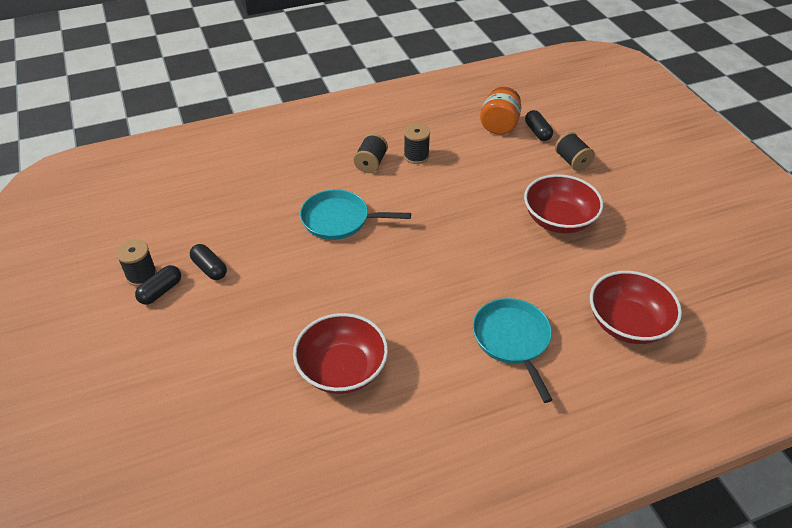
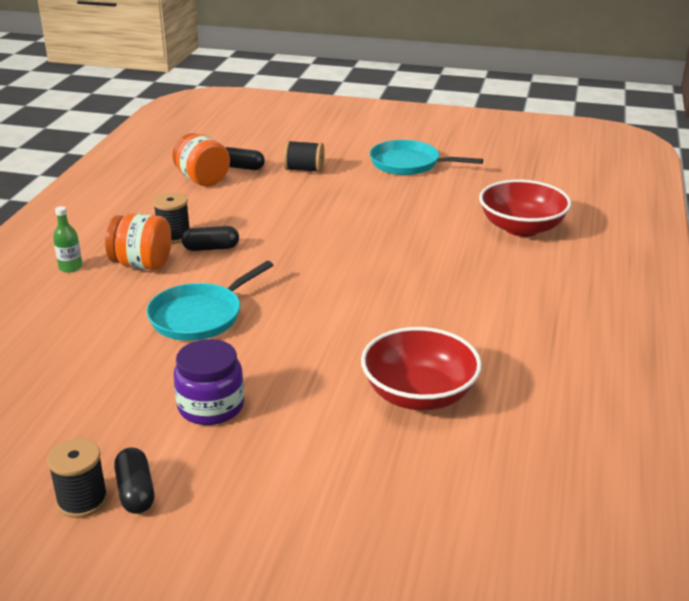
camera: 55 degrees left, 15 degrees down
(210, 268) = (150, 436): black capsule -> black capsule (211, 248)
(254, 277) = (211, 406): none -> purple jar
(340, 139) = (70, 267): none -> green bottle
(371, 163) = (142, 264): black spool -> orange jar
(512, 339) = (483, 285): turquoise pan -> turquoise pan (408, 164)
(558, 220) = (367, 205): red bowl -> none

